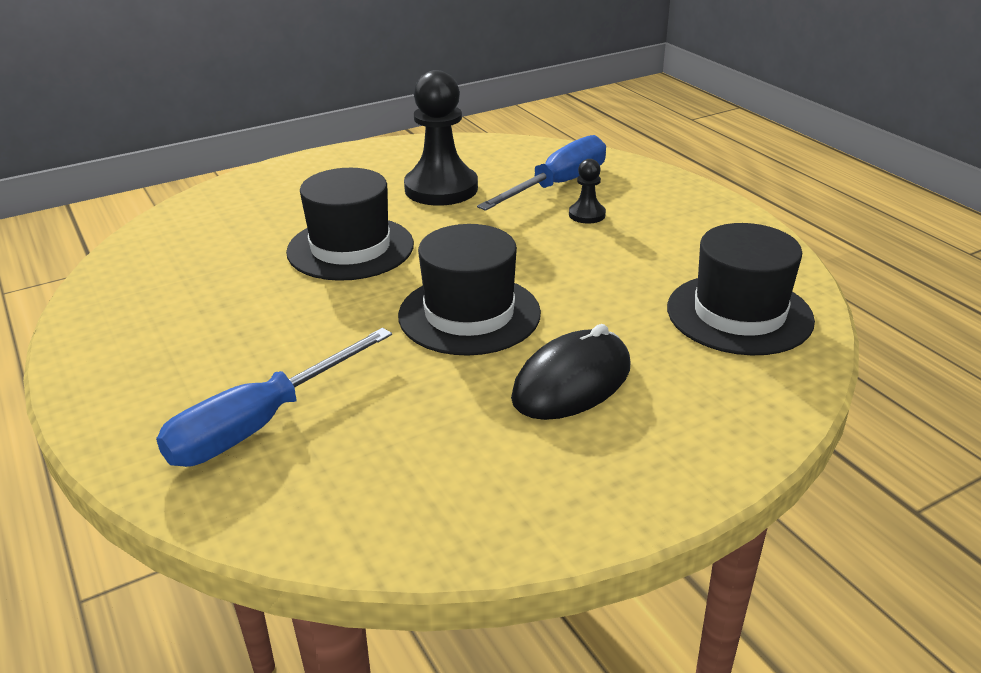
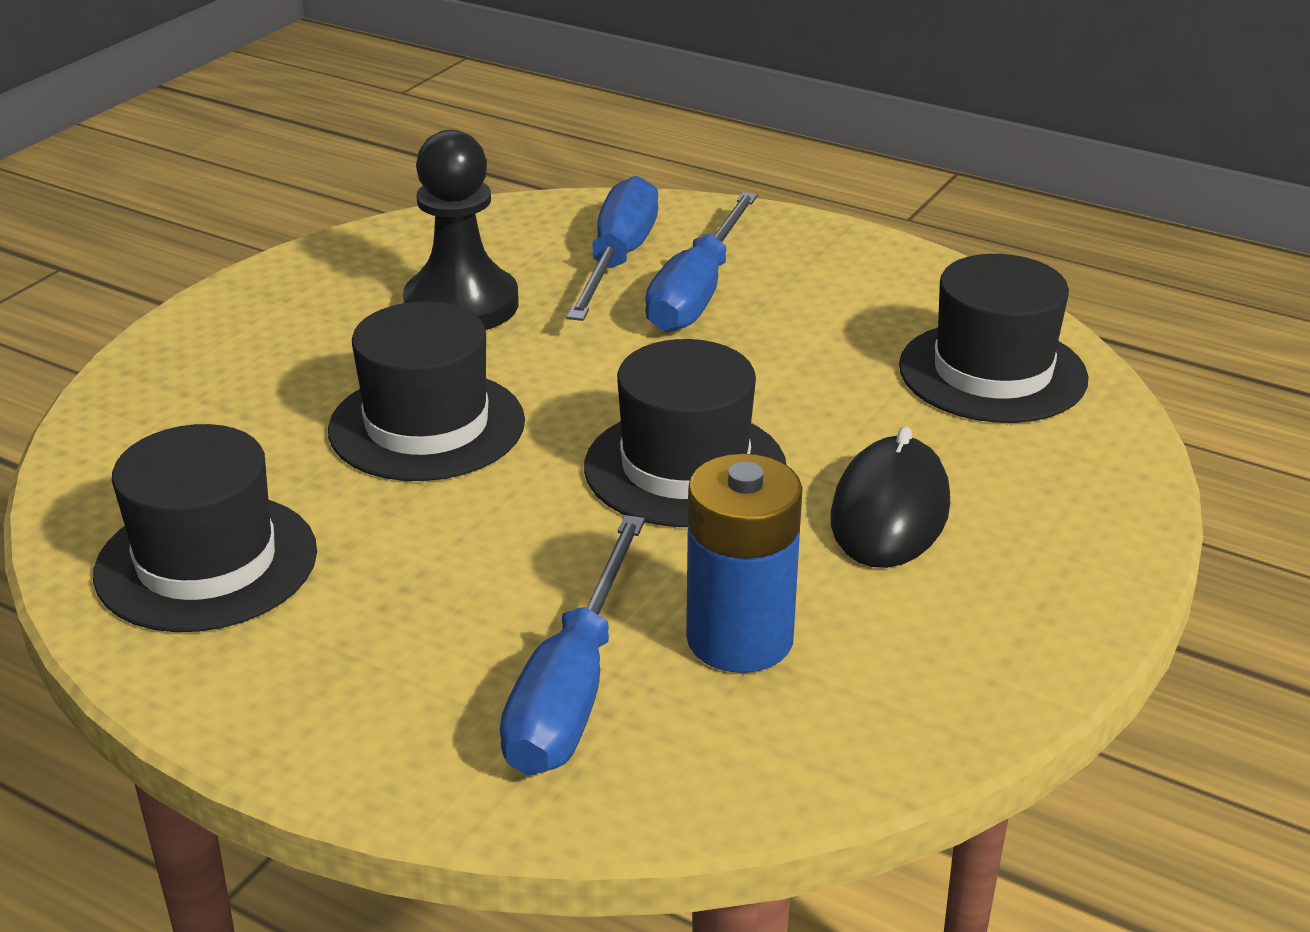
camera: 30 degrees left, 0 degrees up
(162, 287) = (206, 562): none -> black hat
(389, 430) = (739, 639): none -> blue battery
(587, 215) = (697, 292): black pawn -> blue screwdriver

